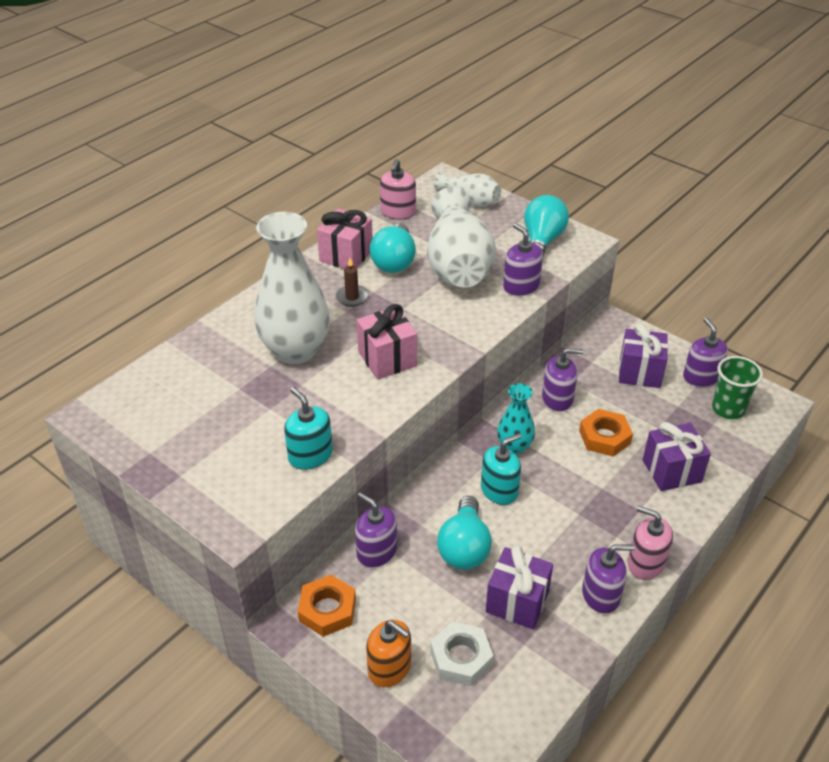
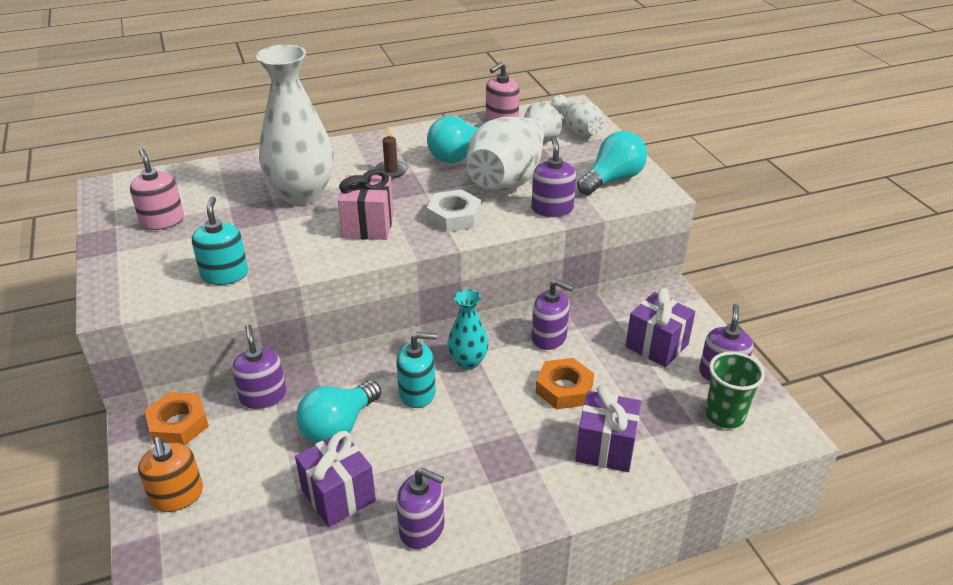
camera: 30 degrees right, 5 degrees down
(346, 256) = (421, 139): pink gift -> none
(461, 658) = (242, 518): white nut -> white nut (454, 216)
(645, 563) = (495, 521): pink soap dispenser -> pink soap dispenser (162, 221)

